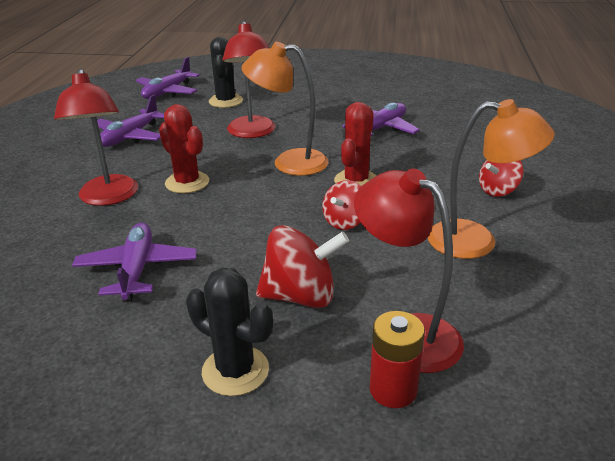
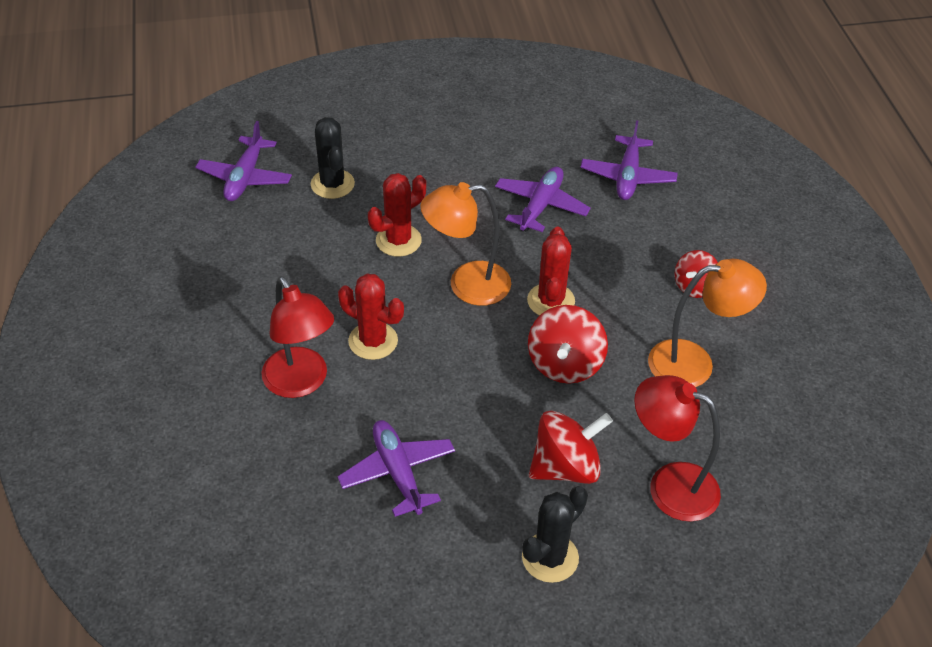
camera: 20 degrees left, 15 degrees up
(130, 137) = (256, 276): purple plane -> purple plane (627, 176)
(235, 370) = (550, 557): black cactus -> black cactus turned 60 degrees counterclockwise
(252, 132) = (398, 240): red lamp -> red cactus
(345, 222) = (565, 364): red spinning top -> red spinning top, size x1.57
(393, 390) = (679, 542): red battery -> none

